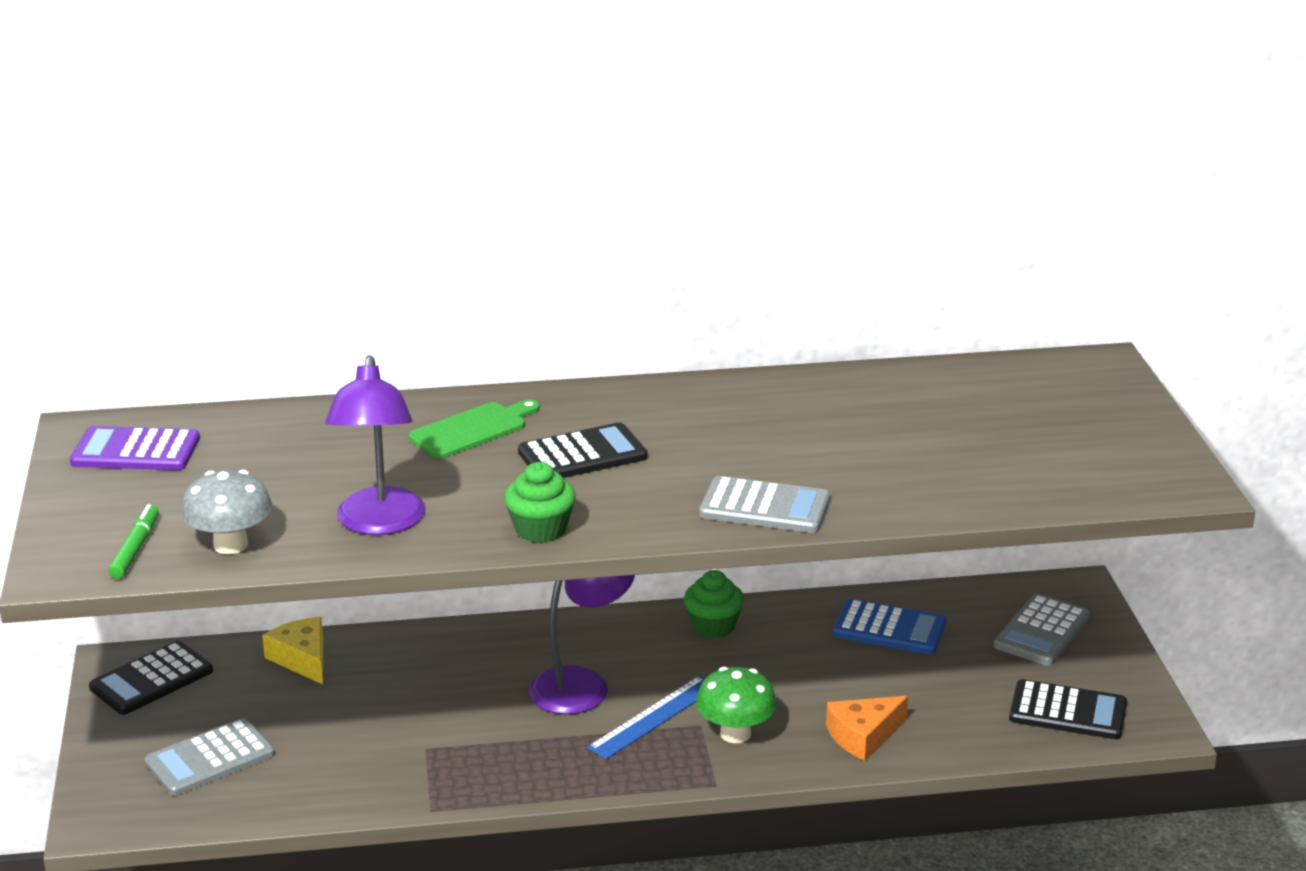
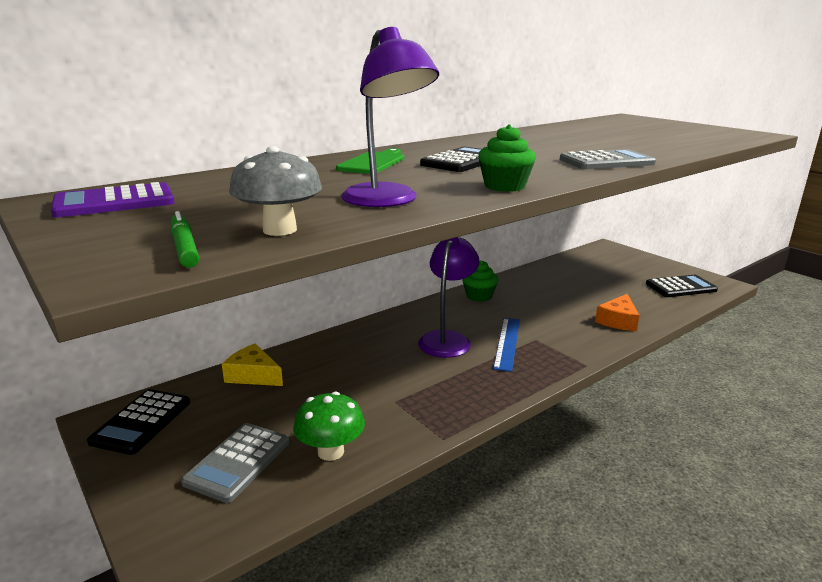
camera: 30 degrees left, 5 degrees down
(735, 734) = (559, 338): green mushroom -> green mushroom (331, 451)
(889, 629) = (559, 277): blue calculator -> none
(1041, 631) = (620, 263): grey calculator -> none

